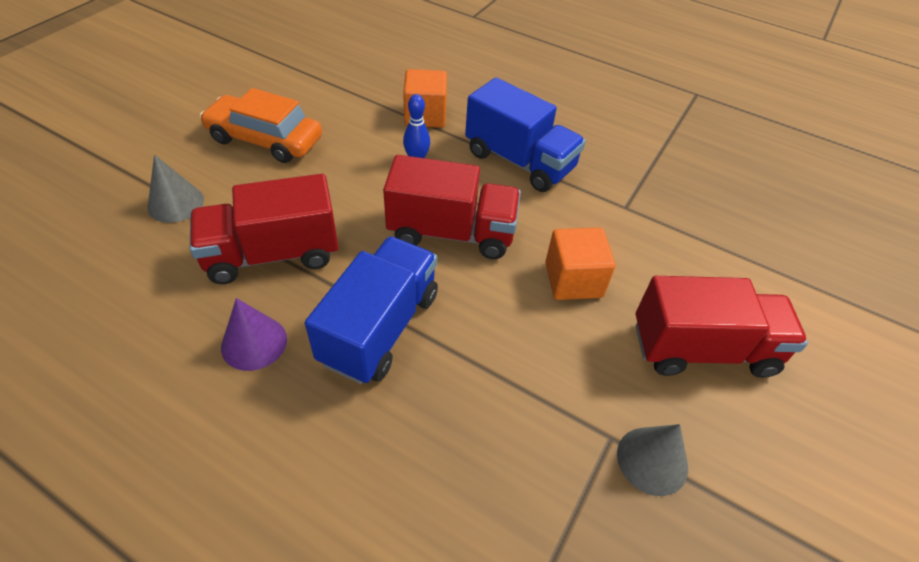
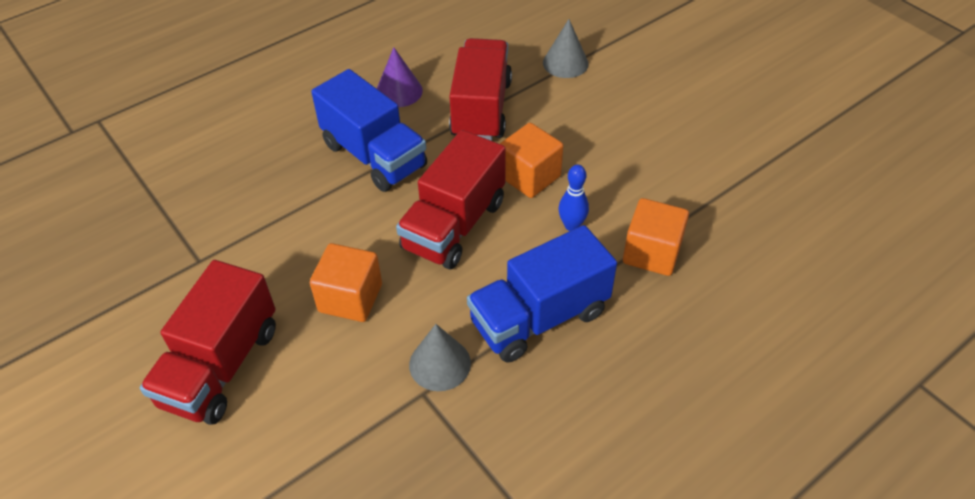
camera: 115 degrees right, 0 degrees up
(265, 139) = (640, 120): orange car -> none
(366, 196) = (529, 176): none -> orange cube
(652, 460) = (166, 277): grey cone -> grey cone (440, 364)

